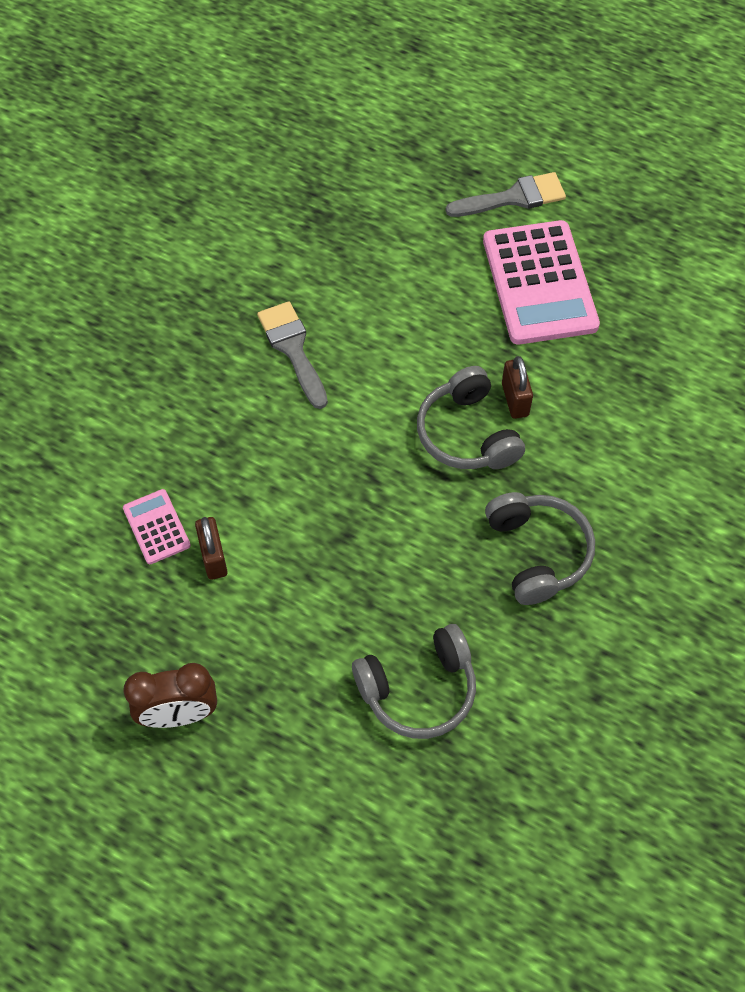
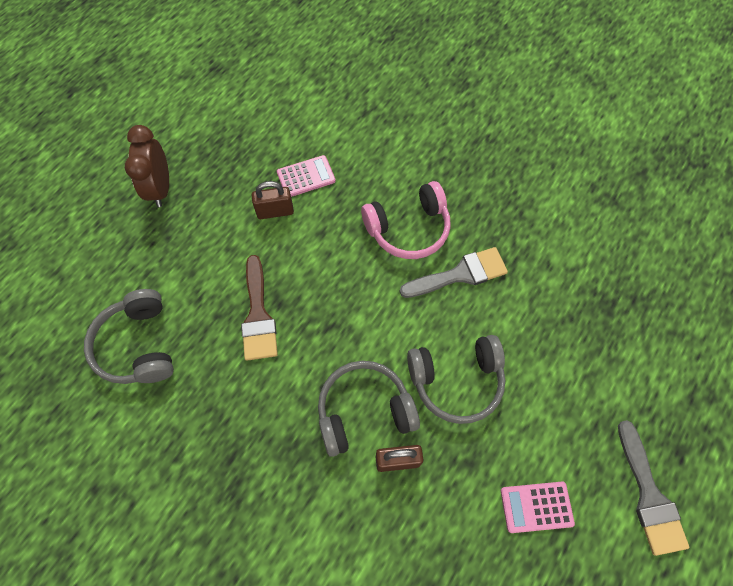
camera: 95 degrees right, 5 degrees up
(234, 403) = (408, 229): none -> pink headphones
(364, 556) = (258, 315): none -> brown brush
(538, 553) = (237, 458): grey headphones -> grey headphones (456, 381)
(539, 283) = (536, 506): pink calculator -> pink calculator, size x0.47

